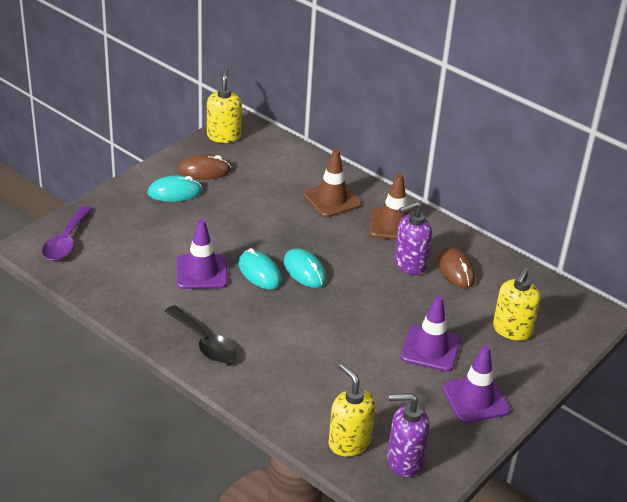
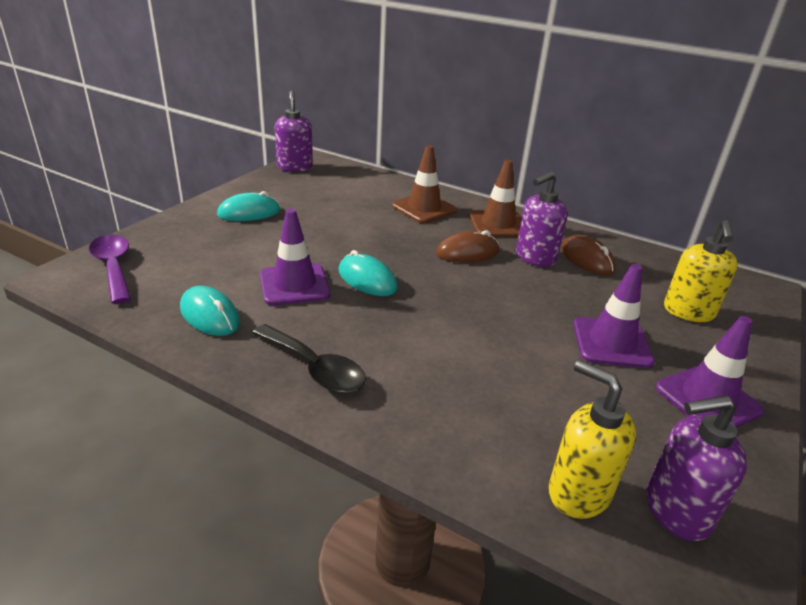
camera: 10 degrees left, 5 degrees down
(66, 241) = (113, 267): purple spoon -> purple spoon turned 150 degrees clockwise
(204, 171) = (279, 194): brown mouse -> brown mouse (467, 253)
(224, 136) = (295, 167): yellow soap dispenser -> purple soap dispenser
(304, 271) = (420, 273): turquoise mouse -> turquoise mouse (210, 315)

